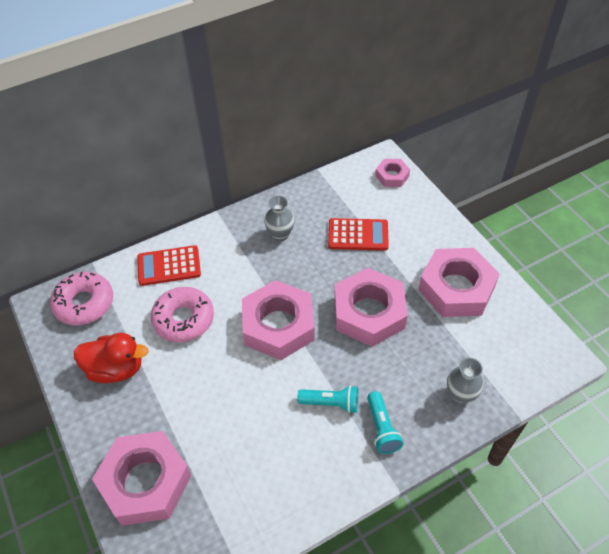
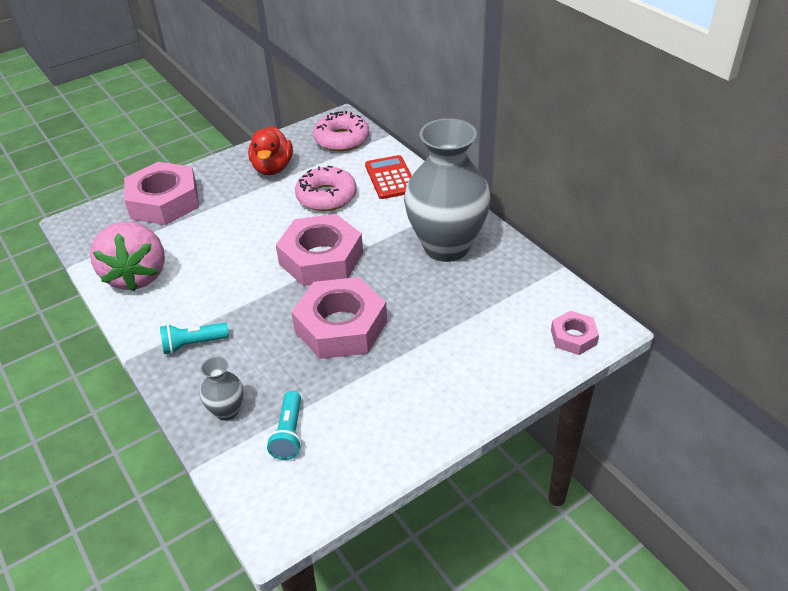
camera: 85 degrees right, 10 degrees down
(275, 495) = (137, 275): none -> pink strawberry
(280, 234) = (446, 246): grey vase -> grey vase, size x2.37
(331, 403) = (226, 304): turquoise flashlight -> turquoise flashlight (289, 433)
(358, 235) = (458, 310): red calculator -> none
(456, 288) = (384, 408): pink nut -> none

